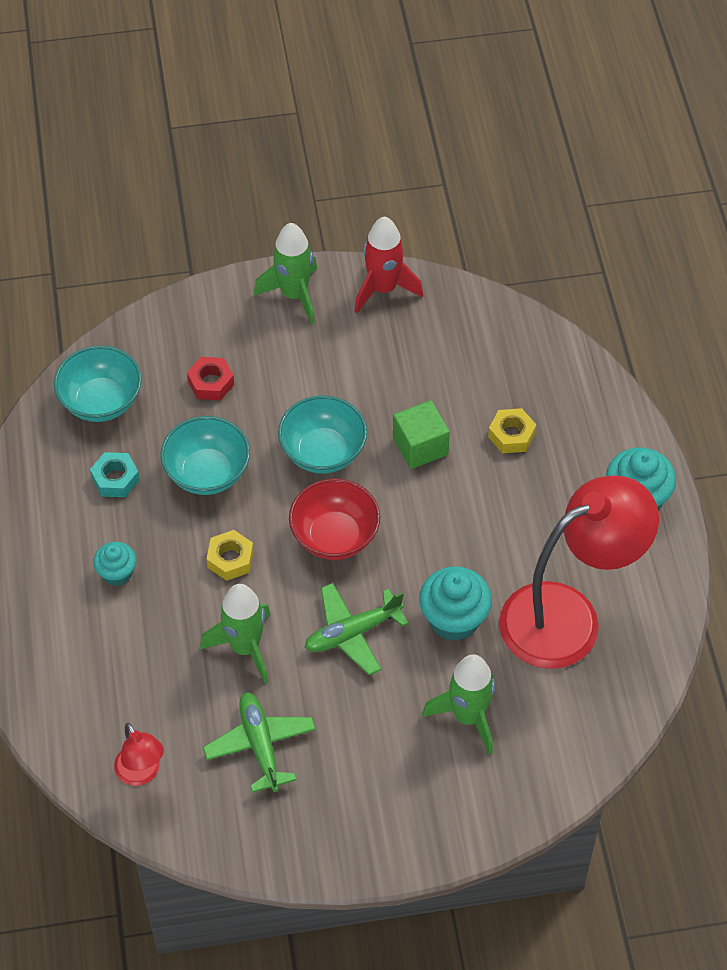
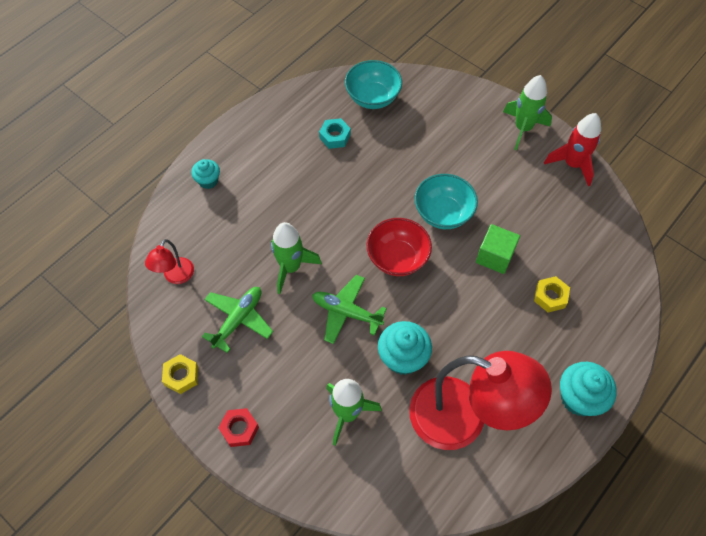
camera: 50 degrees right, 5 degrees up
(117, 573) = (282, 178): turquoise cupcake -> turquoise cupcake (208, 181)
(207, 473) = (377, 172): turquoise bowl -> none
(211, 383) = (431, 133): red nut -> red nut (239, 429)
(230, 559) = (337, 220): yellow nut -> yellow nut (181, 376)

